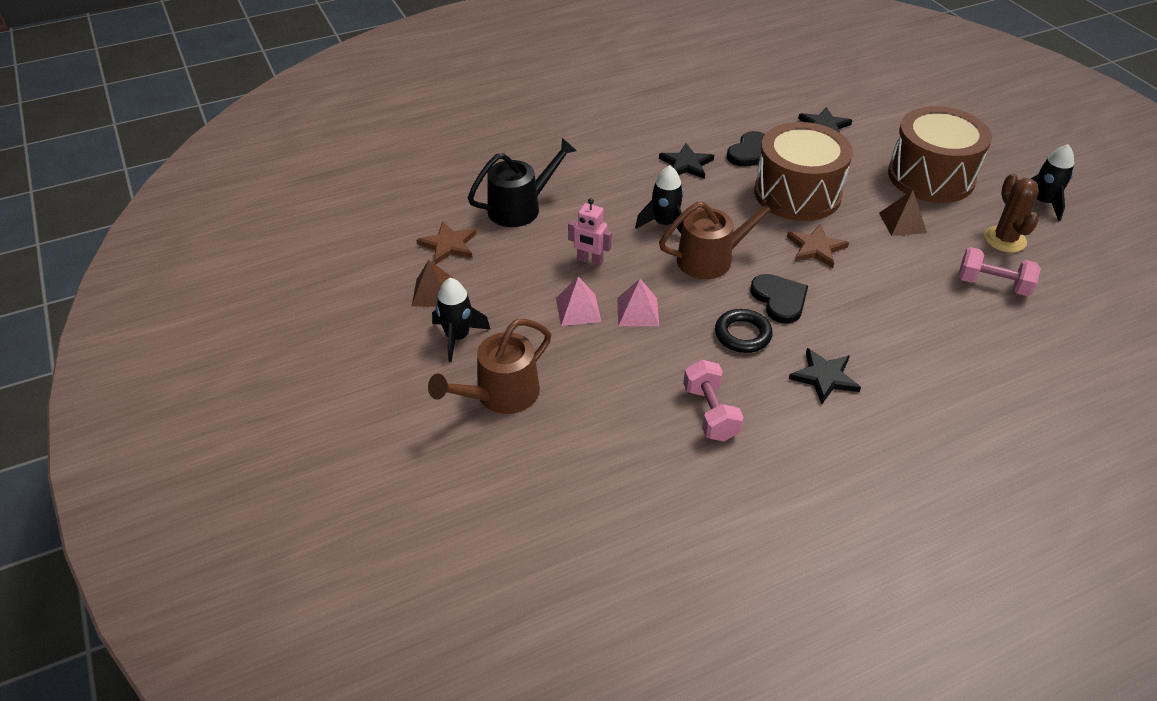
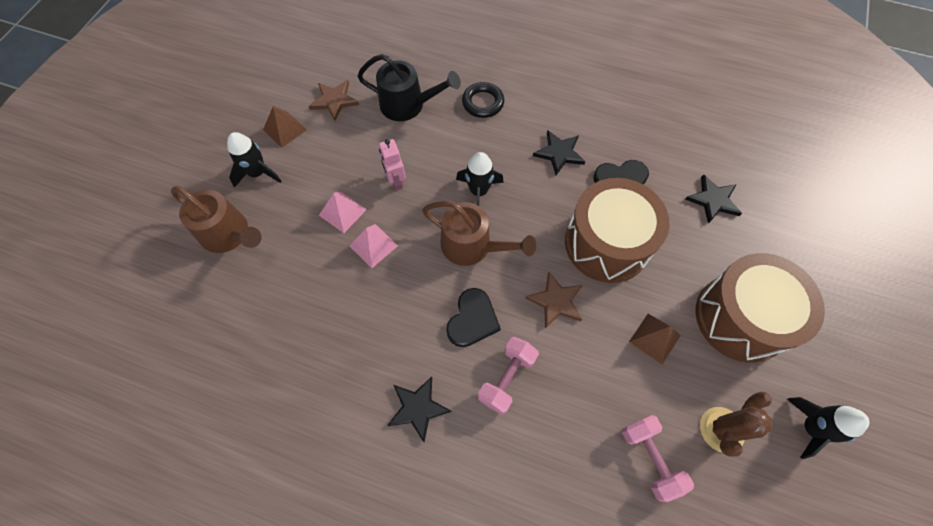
camera: 45 degrees right, 20 degrees up
(501, 395) = (229, 234): brown watering can -> brown watering can turned 150 degrees counterclockwise
(710, 413) = (315, 362): pink dumbbell -> pink dumbbell (507, 378)
(742, 335) = (412, 323): black ring -> black ring (483, 103)

